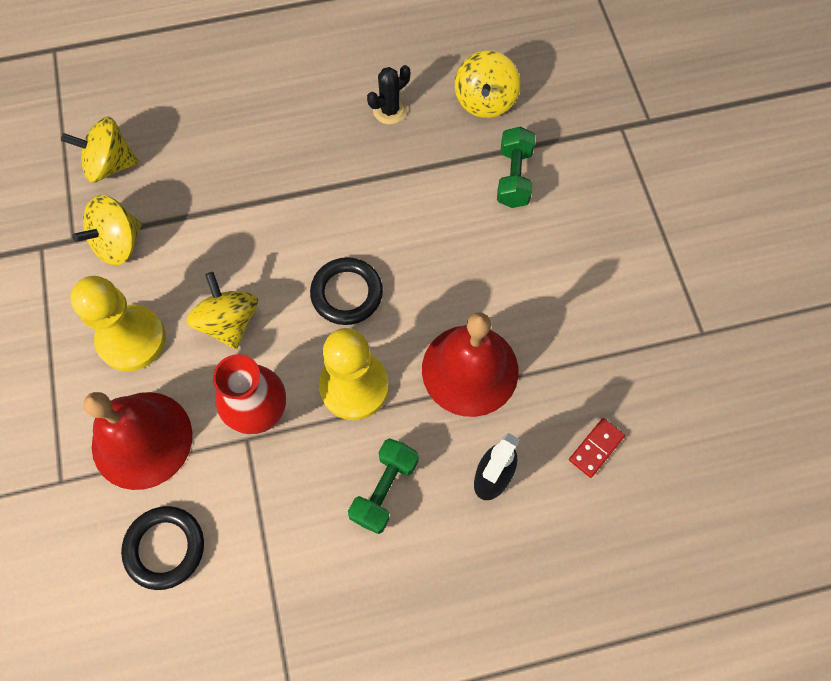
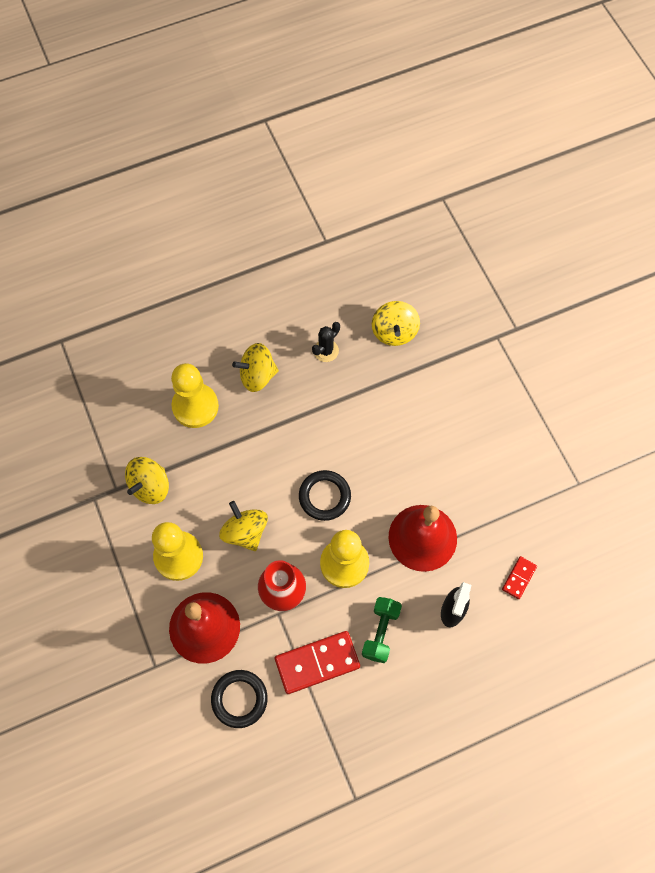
camera: 10 degrees left, 0 degrees up
(110, 165) = (128, 427): yellow spinning top -> yellow spinning top (257, 375)
(203, 153) = (195, 406): none -> yellow pawn
(285, 517) = (317, 663): none -> red domino
(513, 177) = (426, 388): green dumbbell -> none

